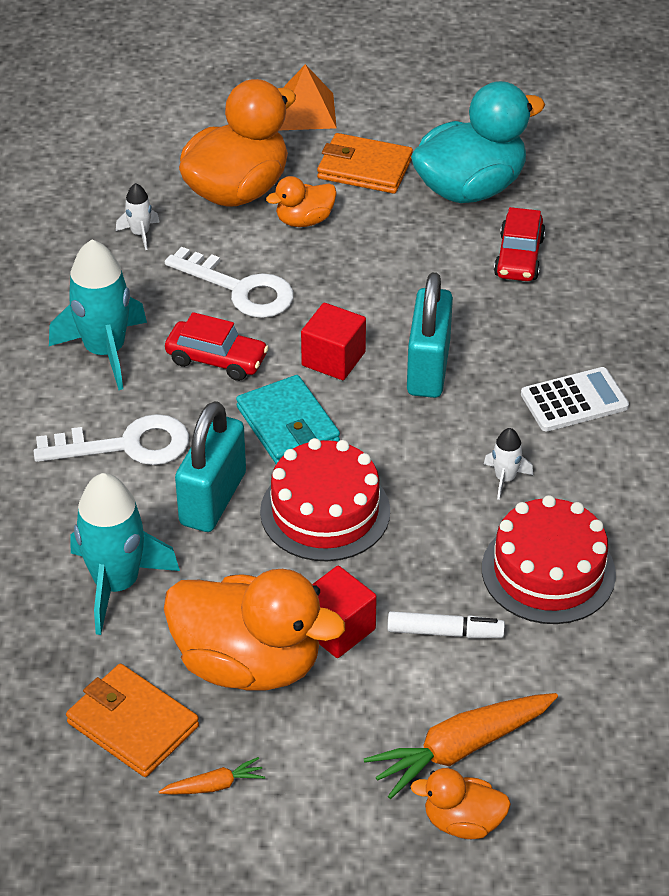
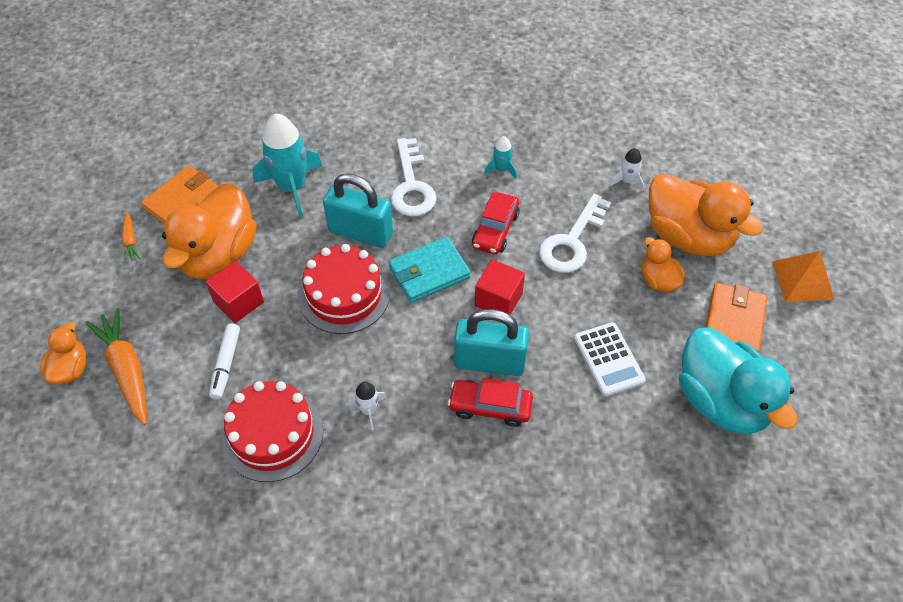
camera: 90 degrees right, 10 degrees up
(105, 351) = (501, 169): turquoise rocket -> turquoise rocket, size x0.47
(519, 257) = (632, 436): red car -> red car (490, 407)
(574, 400) = (454, 467): white calculator -> white calculator (608, 359)

